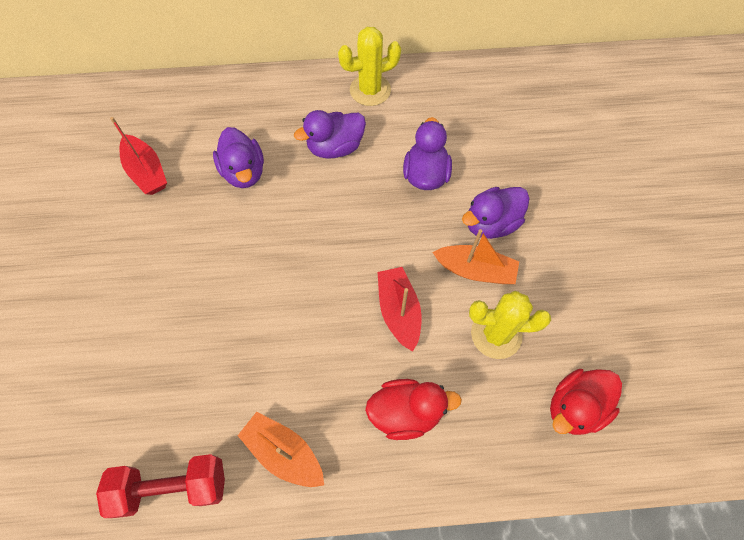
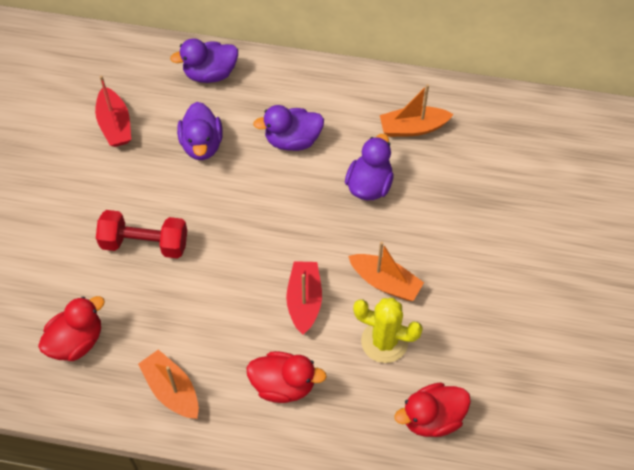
camera: 15 degrees right, 5 degrees down
(159, 423) = (76, 341): none -> red duck
(172, 487) = (75, 392): red dumbbell -> red dumbbell (144, 243)
(370, 90) = (343, 91): yellow cactus -> none
(449, 110) = (413, 128): none -> orange boat
(491, 223) = (415, 244): purple duck -> purple duck (210, 73)

